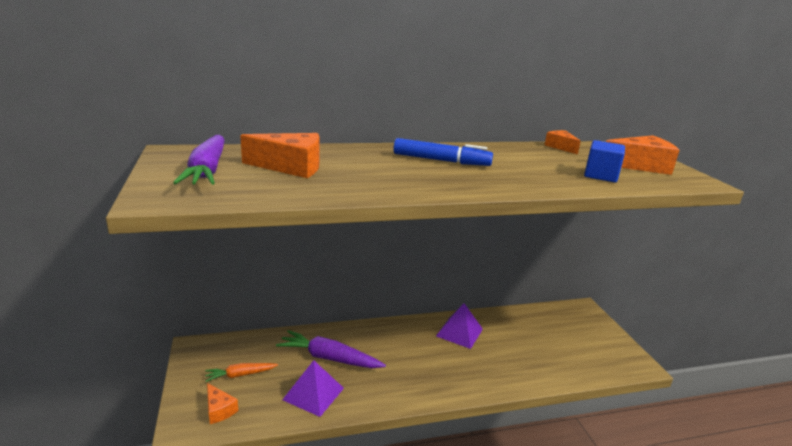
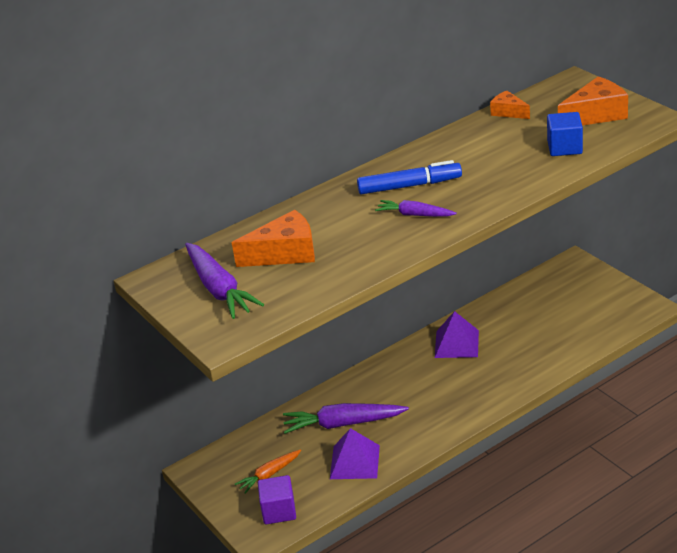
camera: 15 degrees left, 10 degrees up
(219, 410) = (279, 511): orange cheese -> purple cube
(428, 176) = (415, 215): none -> purple carrot

